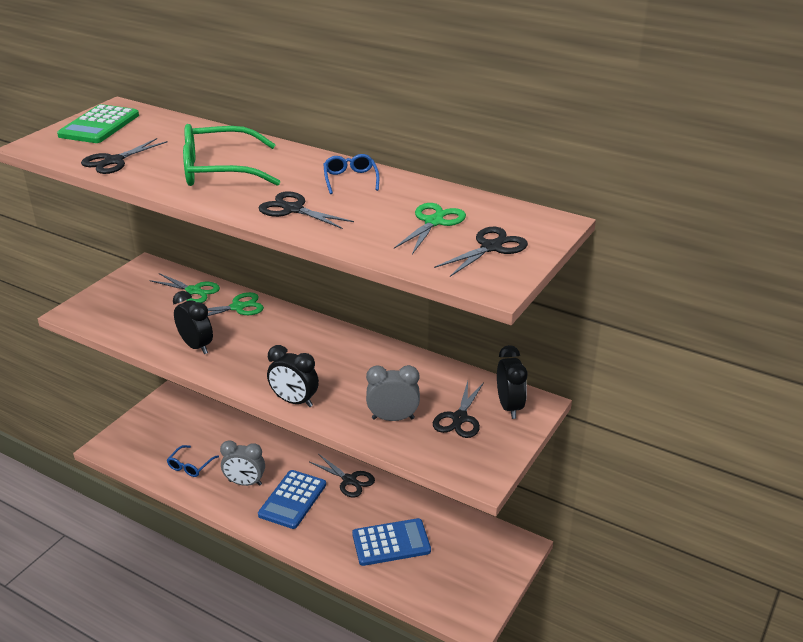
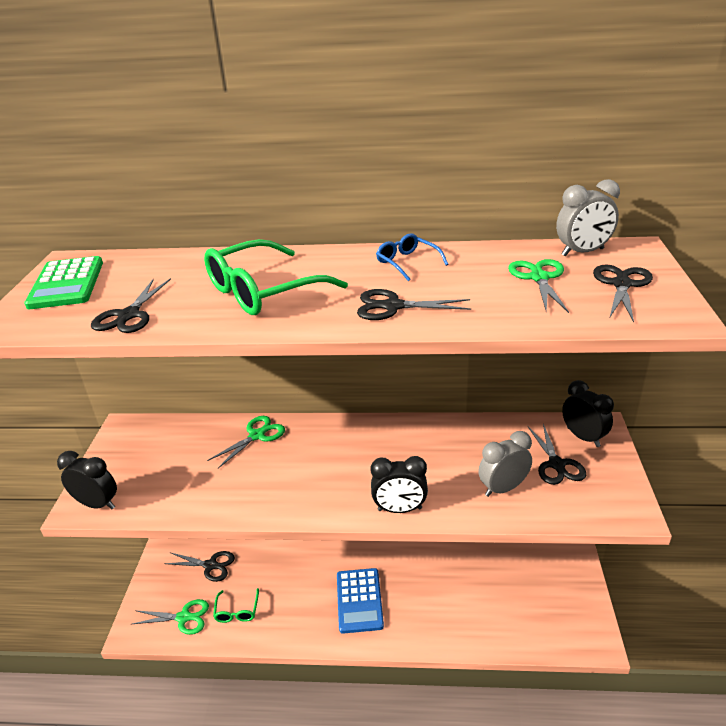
camera: 25 degrees left, 0 degrees up
(190, 466) = (237, 611): blue glasses -> green glasses
(193, 291) = (197, 435): green scissors -> green scissors (184, 617)
(196, 346) = (250, 491): black clock -> black clock (97, 504)
(245, 483) = (303, 604): grey clock -> grey clock (582, 252)
(349, 480) = (394, 558): black scissors -> black scissors (210, 565)
(391, 542) = (475, 601): blue calculator -> none

